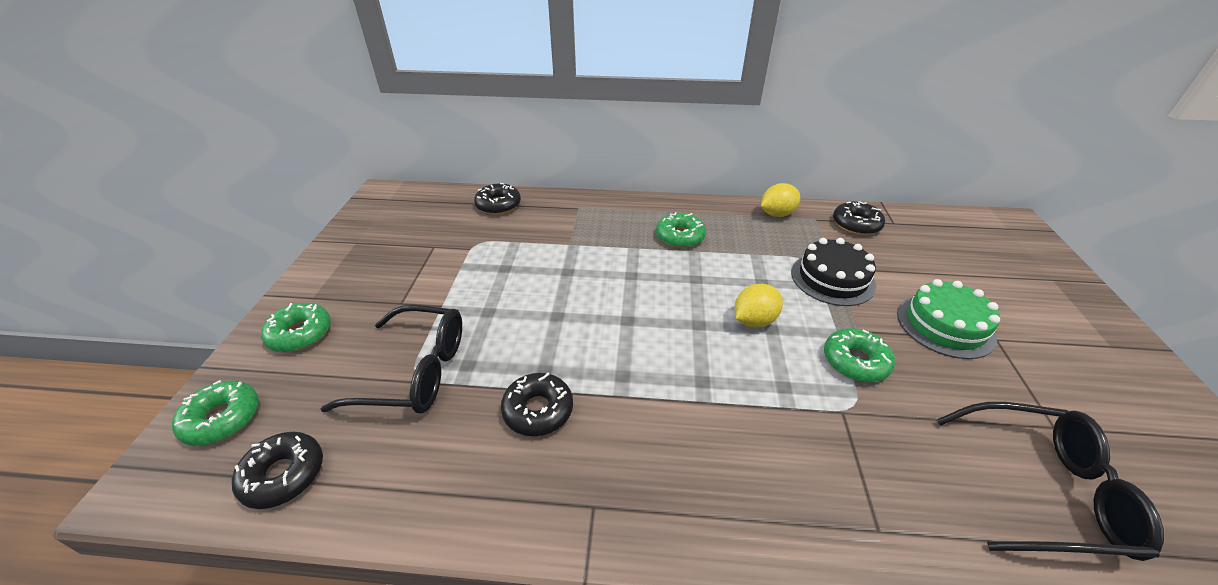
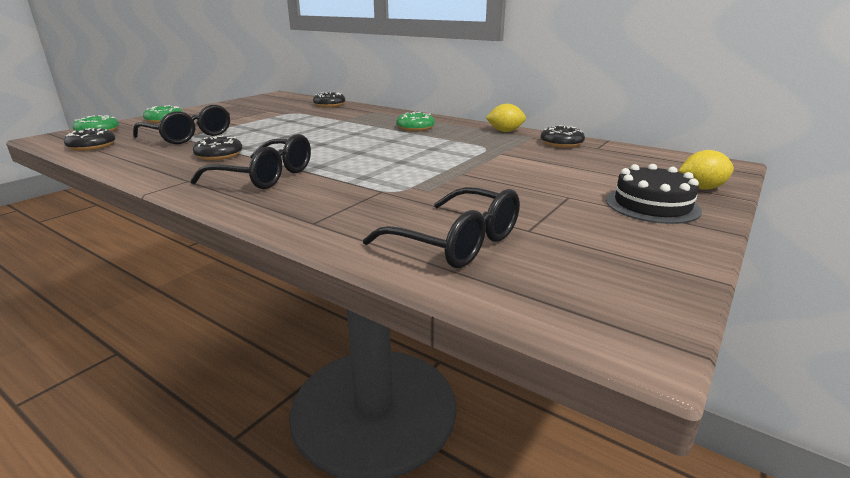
camera: 30 degrees right, 15 degrees down
(677, 442) = (265, 176): none -> black glasses
(754, 320) = (396, 157): yellow lemon -> yellow lemon (701, 188)
(832, 278) = (488, 156): black cake -> black cake (652, 205)
(855, 361) = (432, 180): green donut -> none
(945, 325) = (536, 184): green cake -> none

